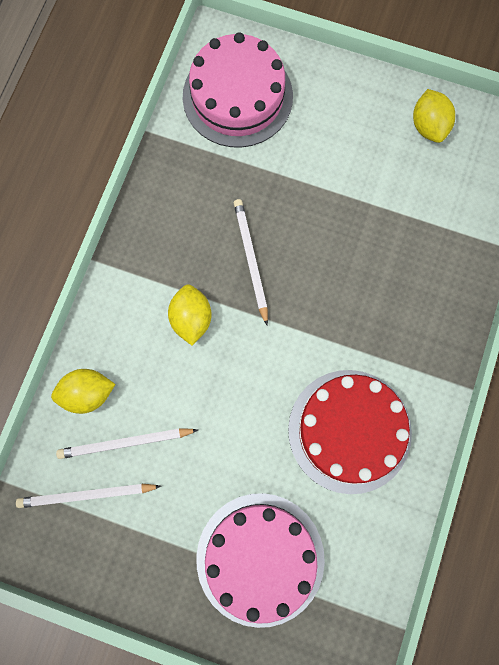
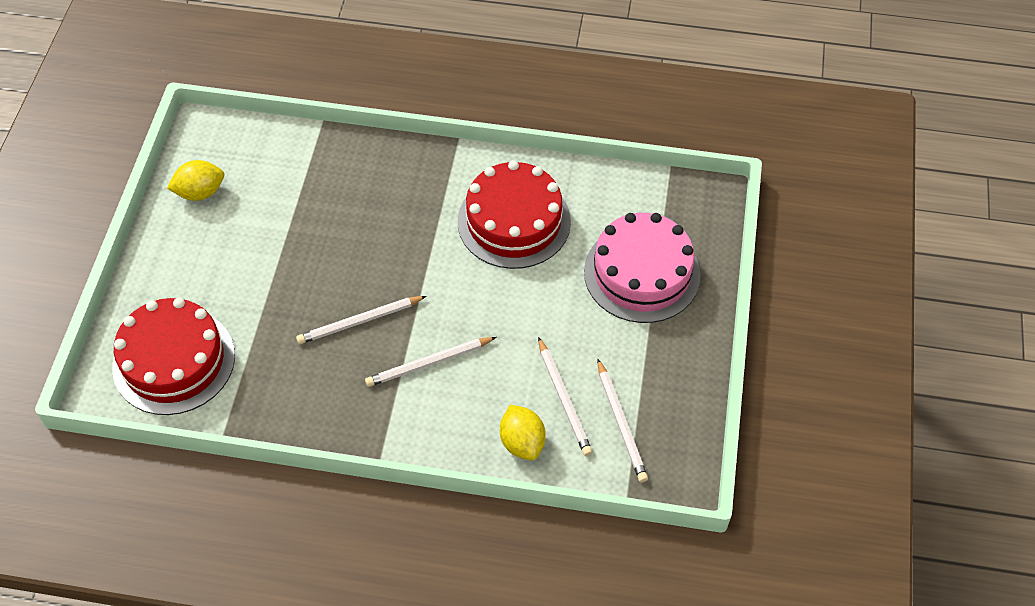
camera: 100 degrees left, 20 degrees down
(191, 319) = (429, 363): yellow lemon -> white pencil
(237, 96) = (174, 361): pink cake -> red cake

